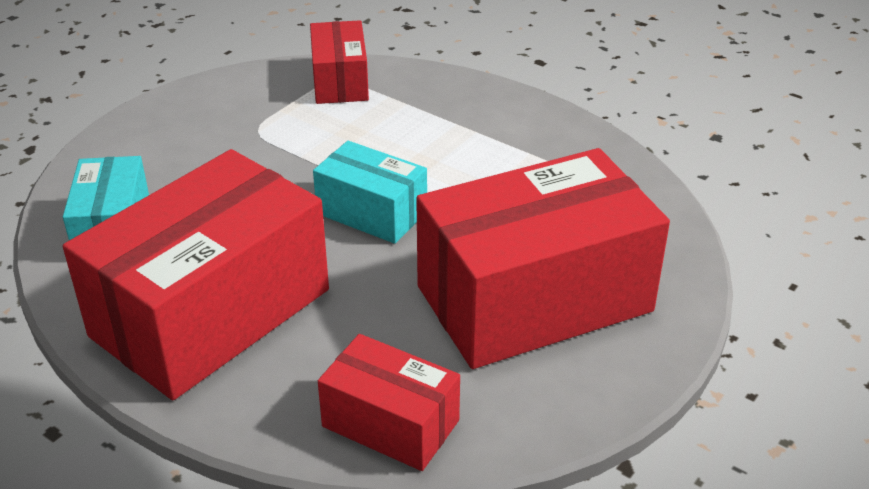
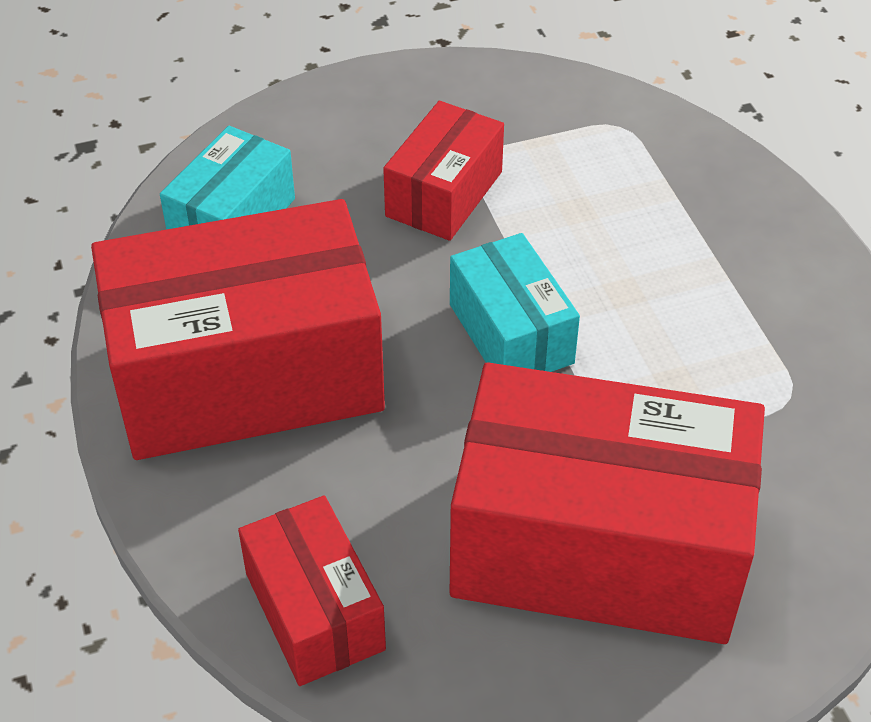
camera: 35 degrees right, 10 degrees up
(340, 81) = (623, 130): red box -> red box (444, 194)

